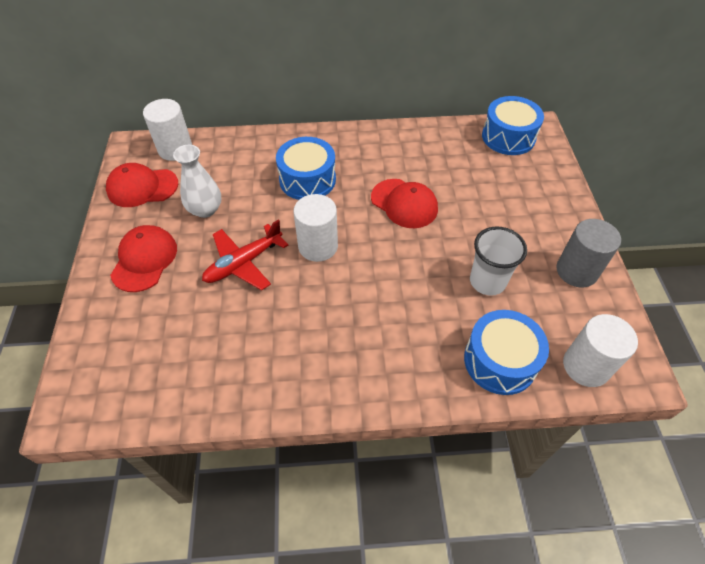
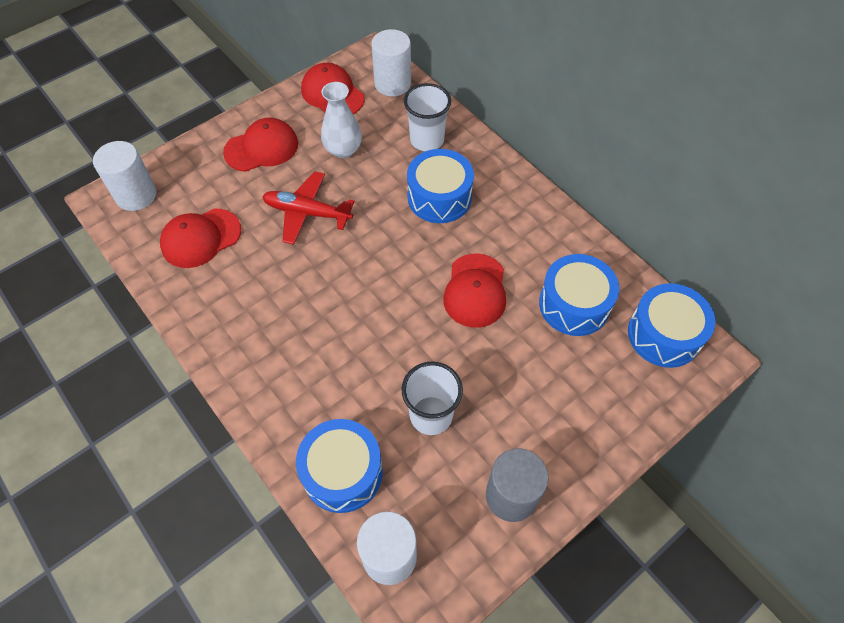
camera: 55 degrees right, 5 degrees up
(194, 352) = (201, 238): none -> red cap
(249, 159) = (427, 140): none -> white cup
(318, 246) = (366, 253): white cylinder -> white cylinder (136, 195)
(455, 162) = (574, 304): none -> blue drum

